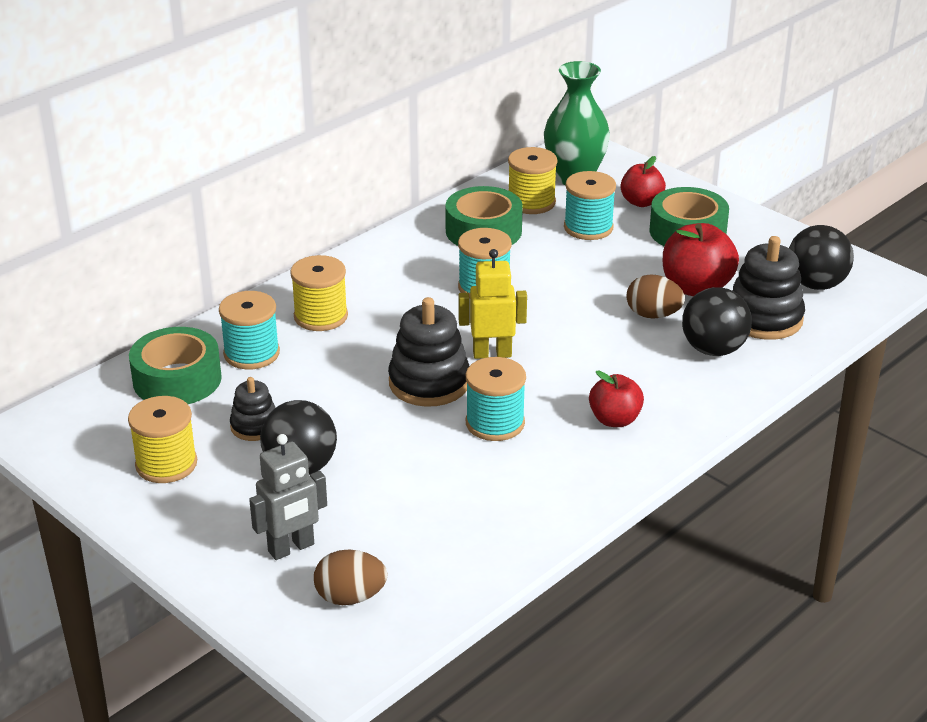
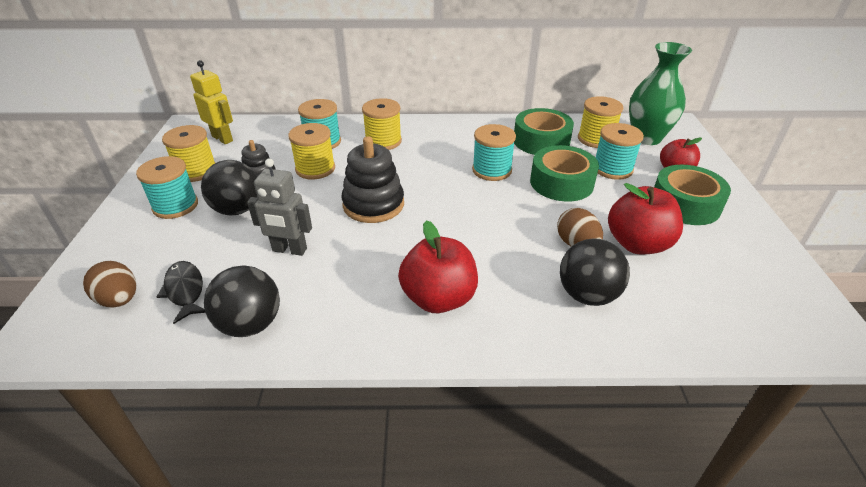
camera: 45 degrees right, 5 degrees up
(177, 379) = (273, 136): green tape -> green tape (561, 183)
(291, 548) = (154, 249): grey robot -> grey robot (289, 250)
(302, 384) = (315, 169): none -> yellow spool
(396, 552) = (185, 290): none -> black fish
(492, 354) = (434, 209): yellow robot -> yellow robot (222, 138)
(495, 423) = (366, 250): turquoise spool -> turquoise spool (175, 206)
(614, 420) = (438, 298): red apple -> red apple, size x1.56
(764, 318) = (665, 297): black stacking toy -> none
(816, 284) = (752, 297): black ball -> black ball (250, 324)

